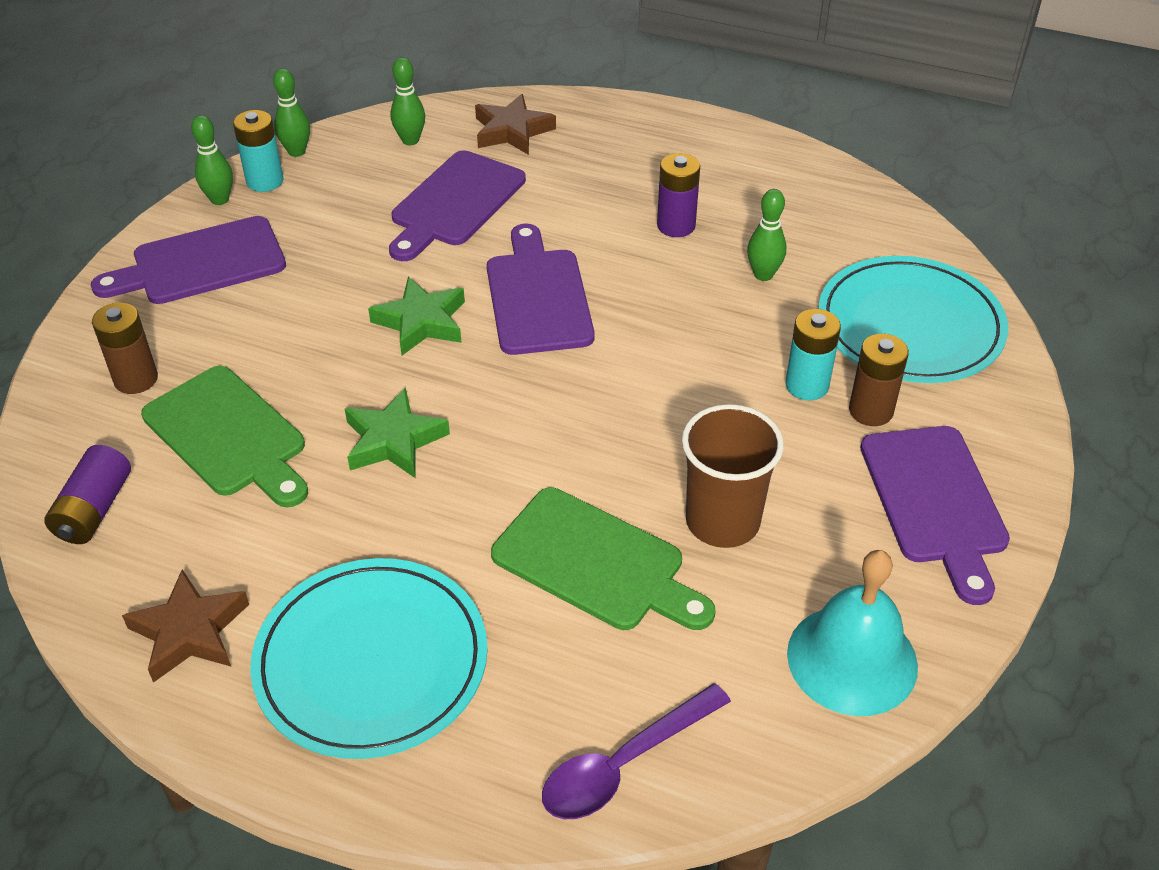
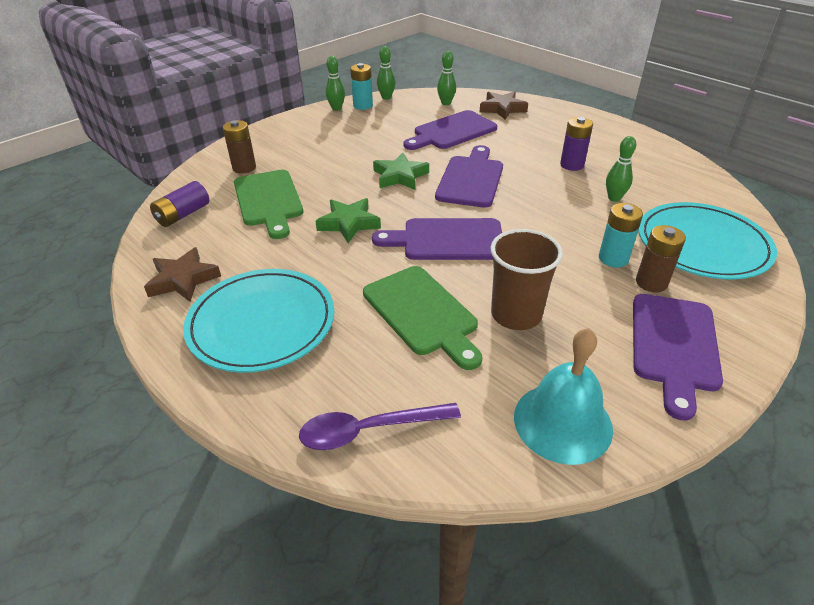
camera: 25 degrees right, 5 degrees down
(201, 263) = (309, 130): purple cutting board -> purple cutting board (447, 240)

